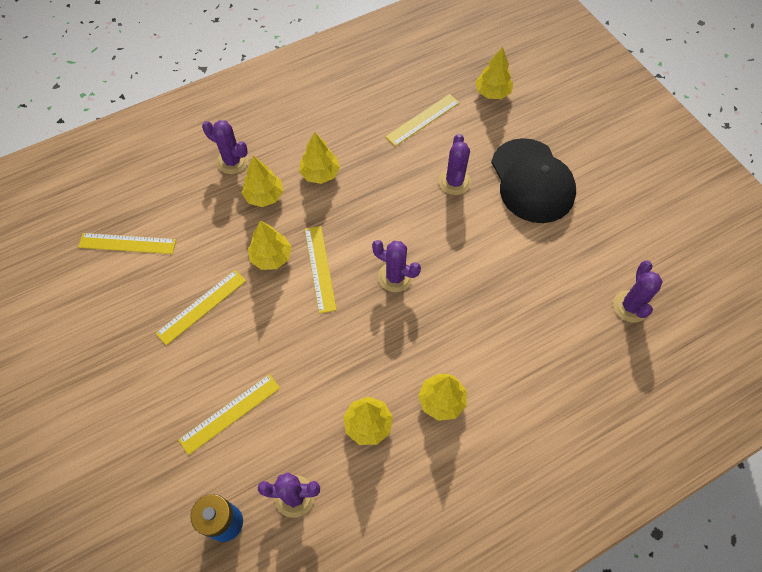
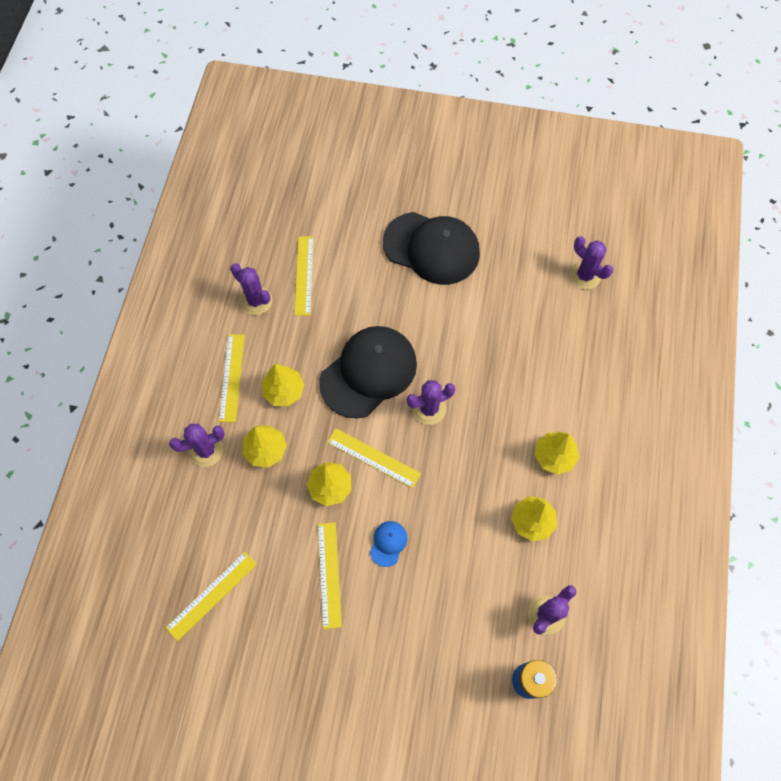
camera: 50 degrees left, 5 degrees up
(230, 413) = (443, 616): yellow ruler -> yellow ruler (232, 377)
(259, 329) = (388, 543): none -> blue cap
(386, 215) = (368, 372): none -> black cap
(454, 182) = (383, 300): purple cactus -> purple cactus (256, 301)
(492, 92) = (326, 206): yellow tree -> none

